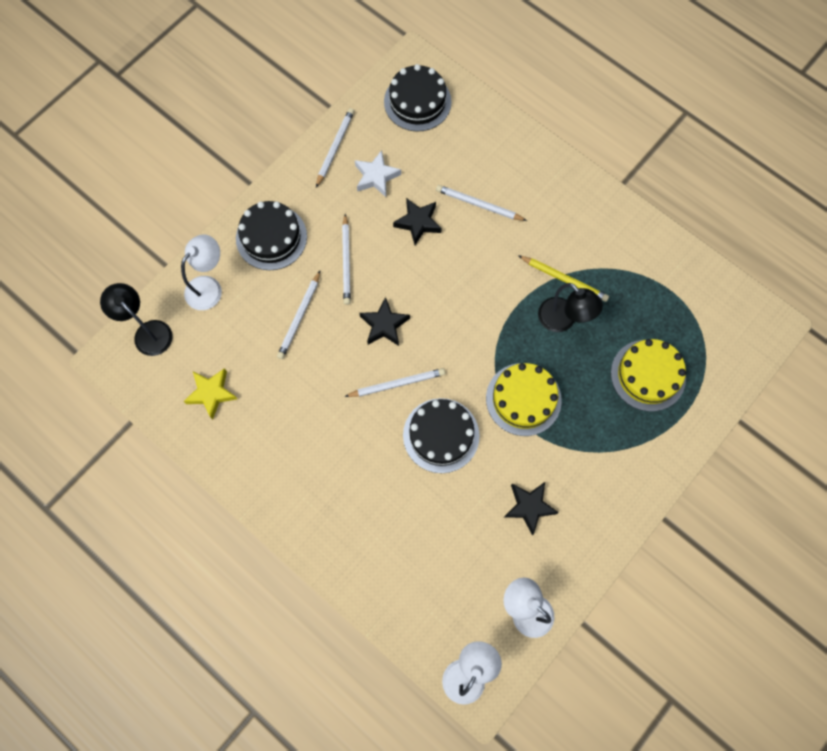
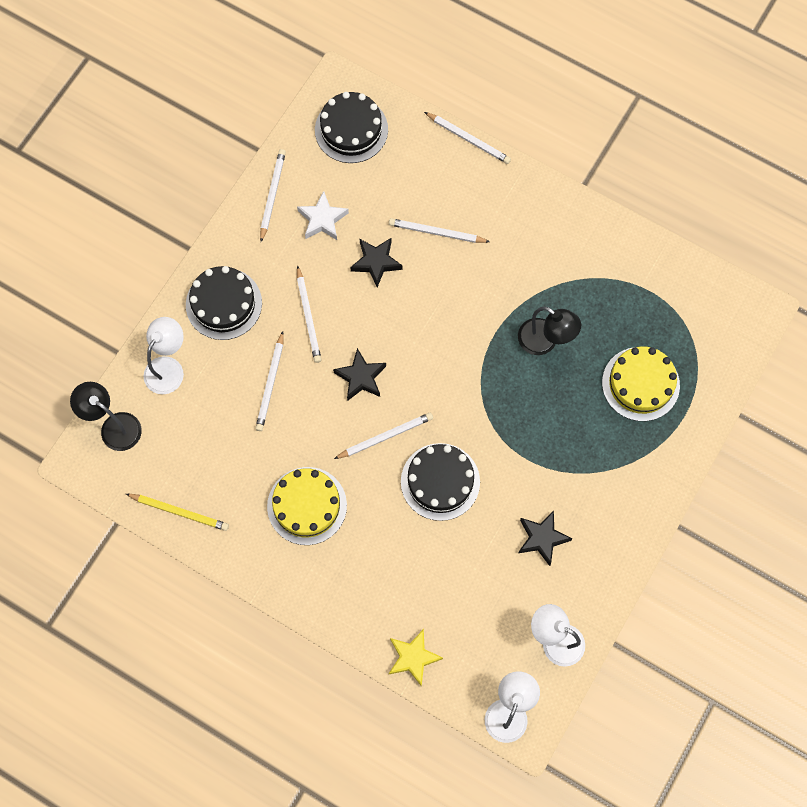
camera: 10 degrees left, 0 degrees up
(211, 393) = (195, 479): yellow star -> yellow star (413, 657)
(522, 126) = (468, 139): none -> white pencil
(523, 399) = (518, 430): yellow cake -> yellow cake (307, 506)
(564, 279) = (539, 298): yellow pencil -> yellow pencil (179, 512)

